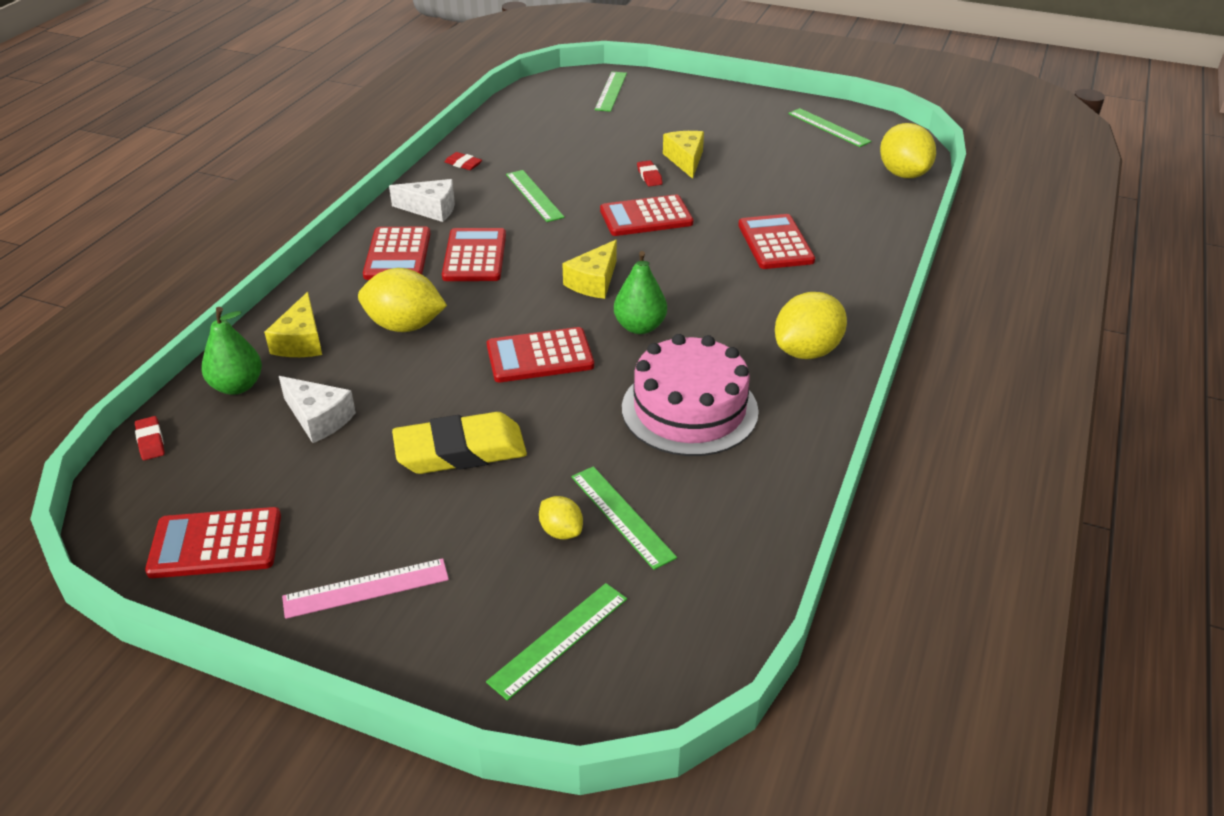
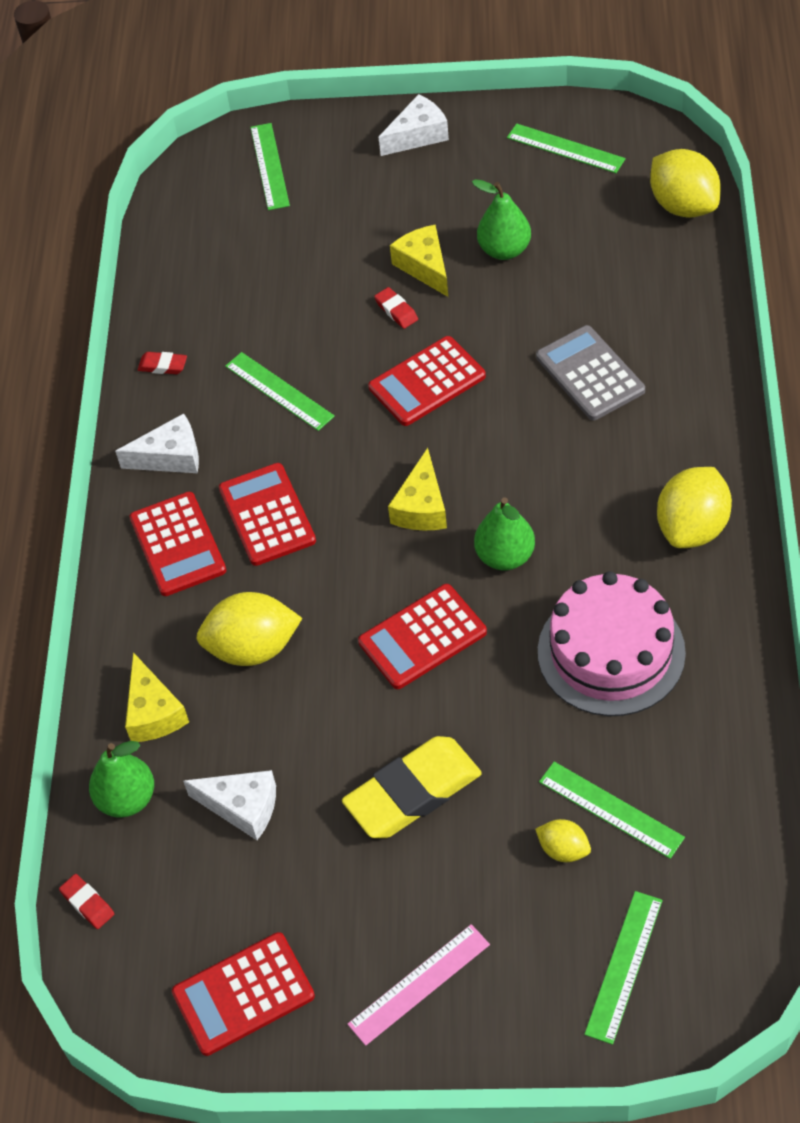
camera: 15 degrees left, 15 degrees up
(724, 99) = (418, 135): none -> white cheese
(750, 165) = (504, 250): none -> green pear
(775, 243) = (590, 374): red calculator -> grey calculator

